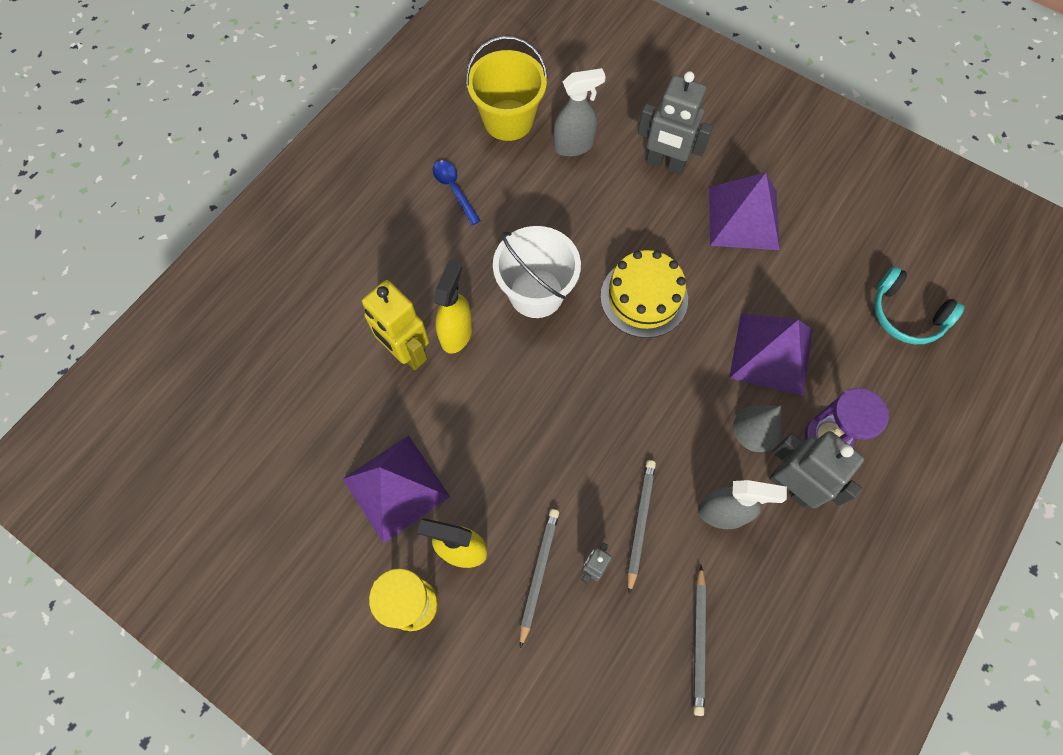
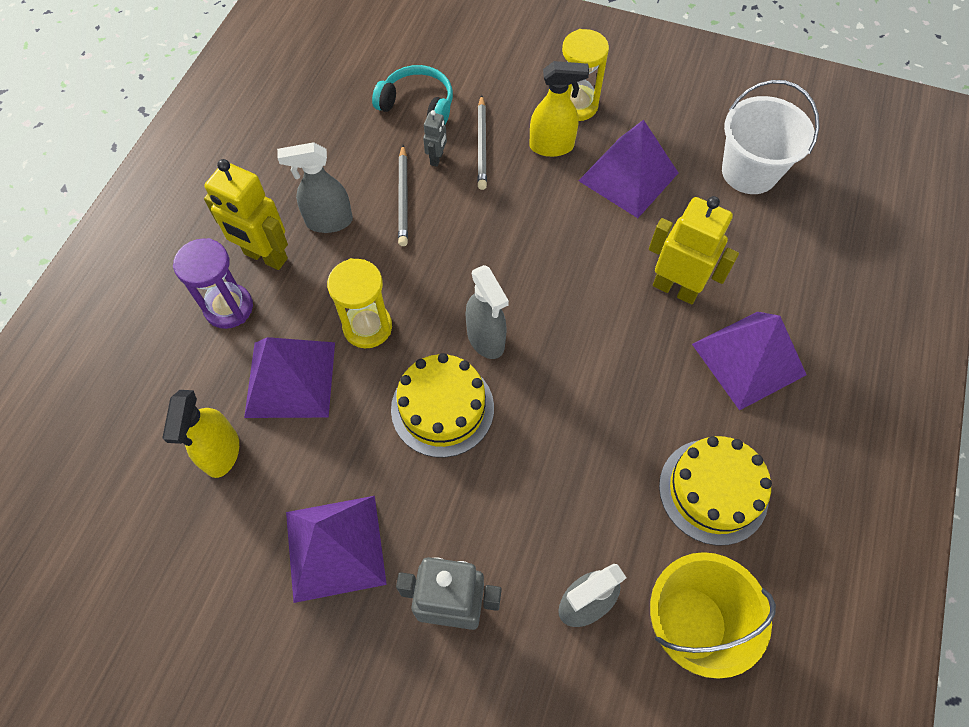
camera: 165 degrees right, 5 degrees down
(376, 276) = (748, 359): none -> purple pyramid
(454, 190) = (713, 491): blue spoon -> yellow cake
(456, 333) = (633, 319): yellow spray bottle -> yellow spray bottle (221, 453)
(536, 293) = (565, 383): white bucket -> white bucket (749, 172)
(592, 347) = (486, 339): none -> grey spray bottle
(697, 385) = (367, 327): none -> yellow hourglass
(699, 641) = (339, 130): grey pencil -> none
(757, 428) = (301, 300): grey cone -> none
(791, 486) = (265, 257): grey robot -> yellow robot
(906, 314) = (130, 463): turquoise headphones -> turquoise headphones (417, 105)

